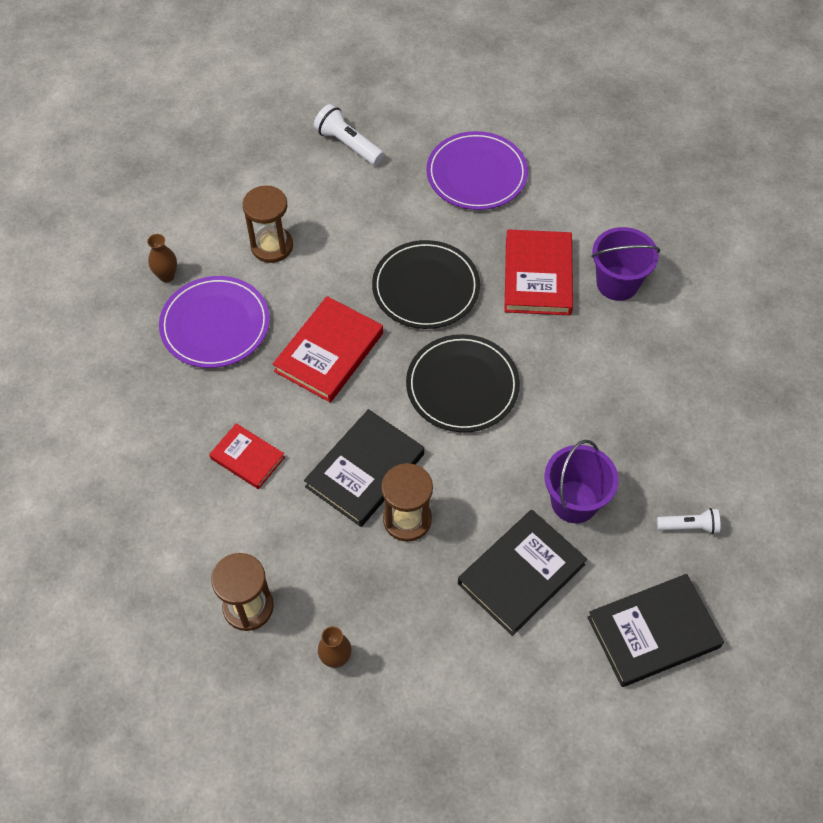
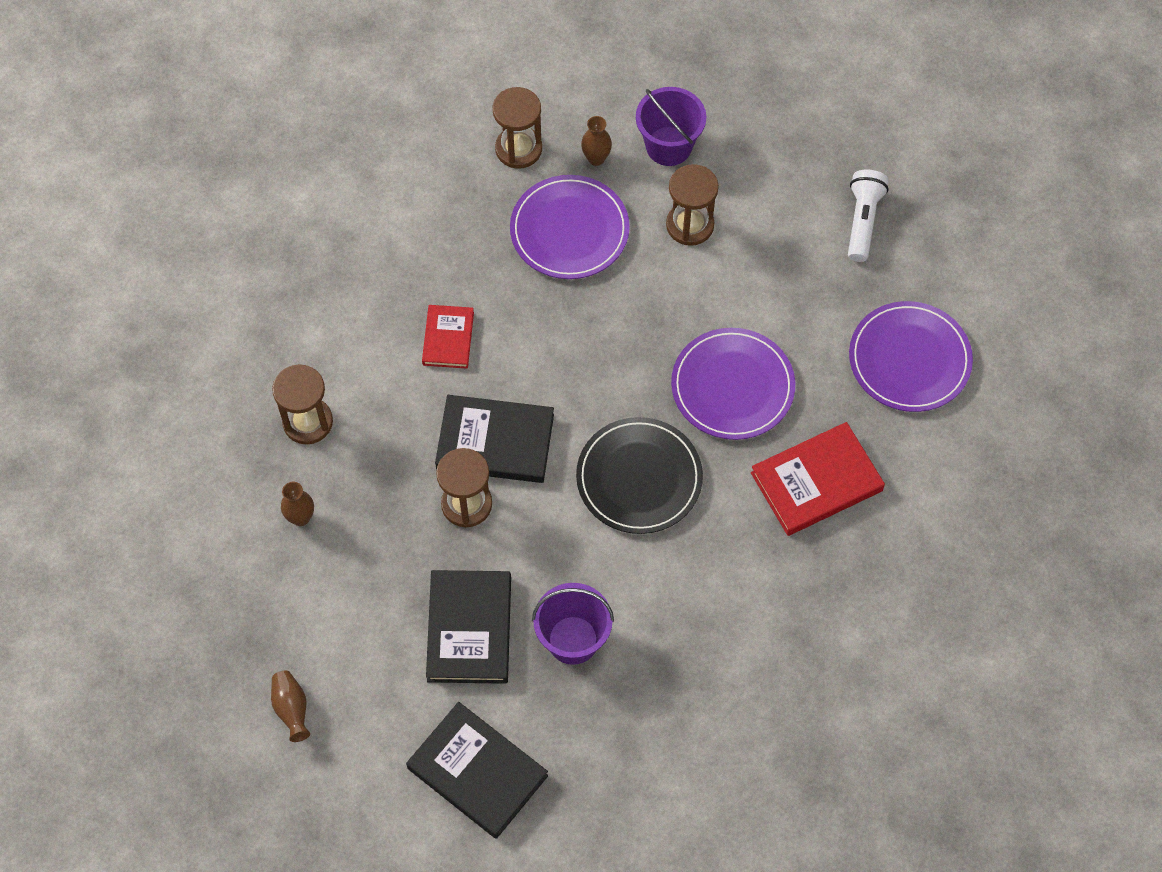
camera: 60 degrees right, 5 degrees up
(115, 322) = (518, 149): none -> brown hourglass
(329, 352) = (602, 342): red book -> none
(426, 287) = (732, 386): black plate -> purple plate
(515, 758) = (292, 709): none -> brown vase
(521, 574) = (469, 629): black book -> black book turned 75 degrees clockwise
(617, 283) = (858, 562): purple bucket -> purple bucket (668, 146)
(689, 526) = (609, 757): white flashlight -> none

